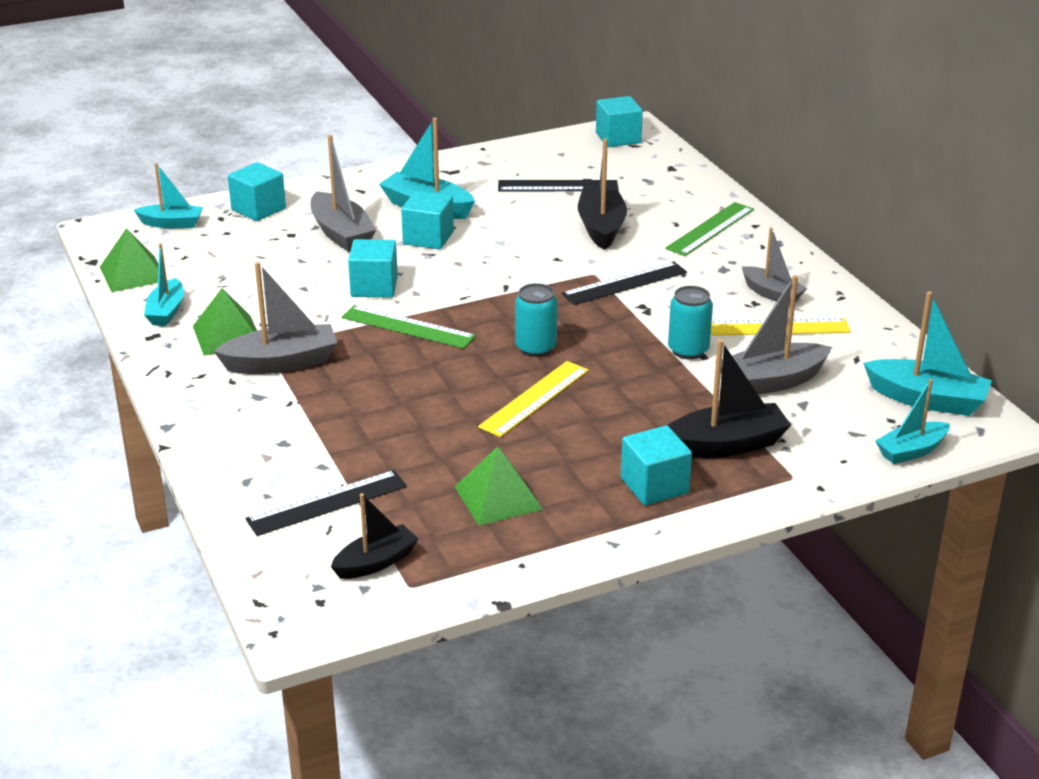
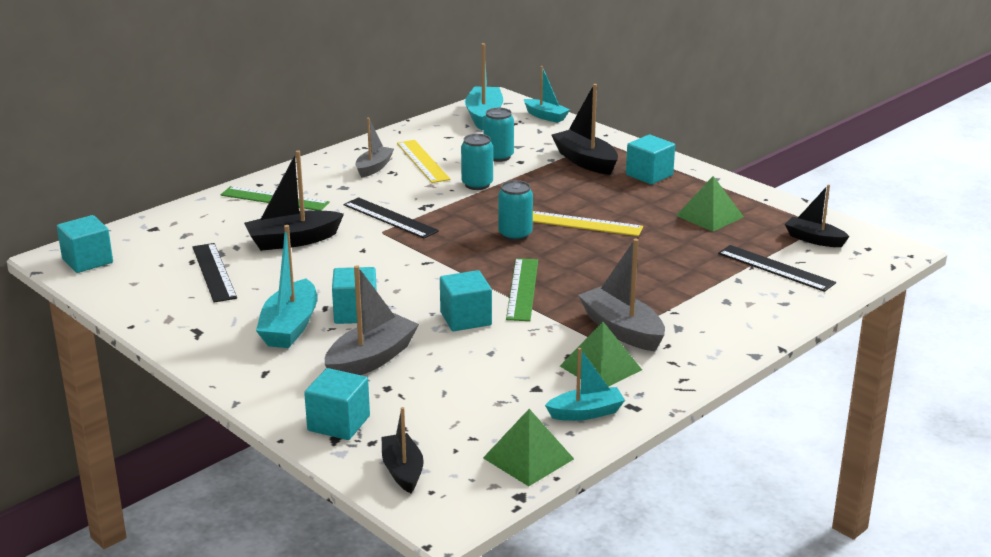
camera: 110 degrees left, 5 degrees down
(171, 223) = (402, 471): turquoise boat -> black boat
(771, 382) = (498, 156): grey boat -> turquoise can

